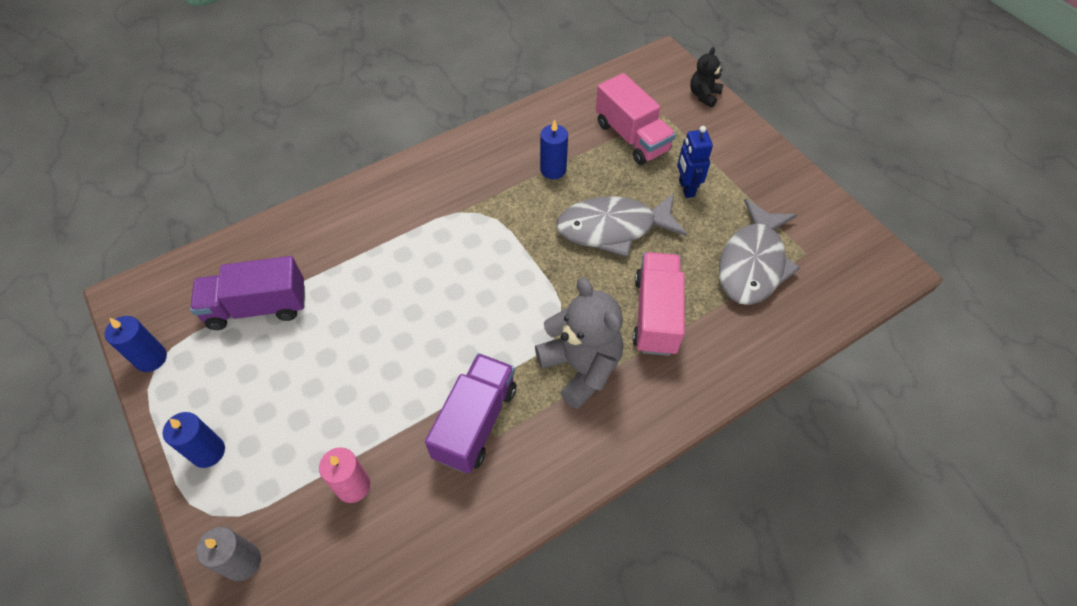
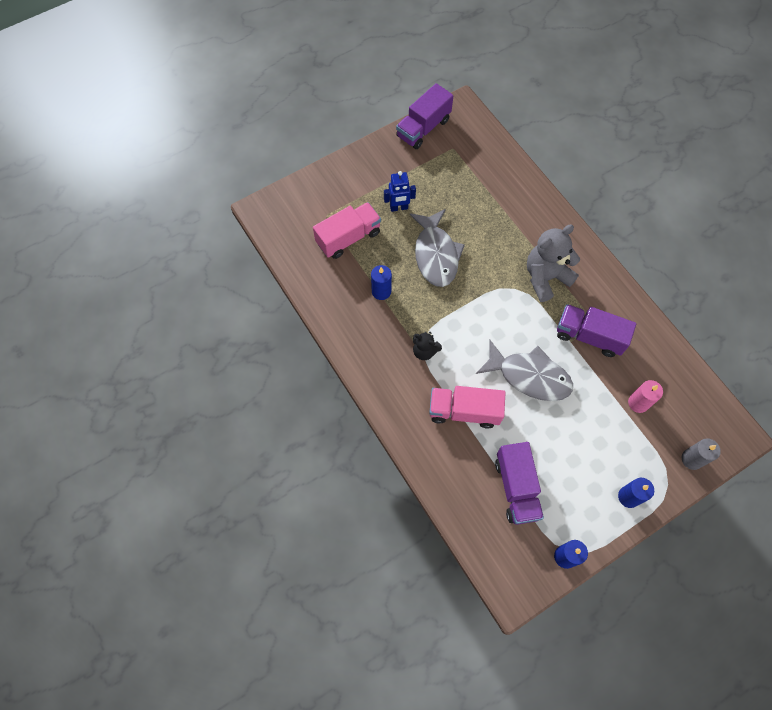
camera: 90 degrees left, 10 degrees up
(656, 315) = (504, 234): pink truck -> pink truck (464, 411)
(704, 95) = (305, 187): black teddy bear -> black teddy bear (424, 351)
(752, 263) = (462, 177): grey fish -> grey fish (529, 376)
(834, 218) = (423, 128): none -> purple truck

